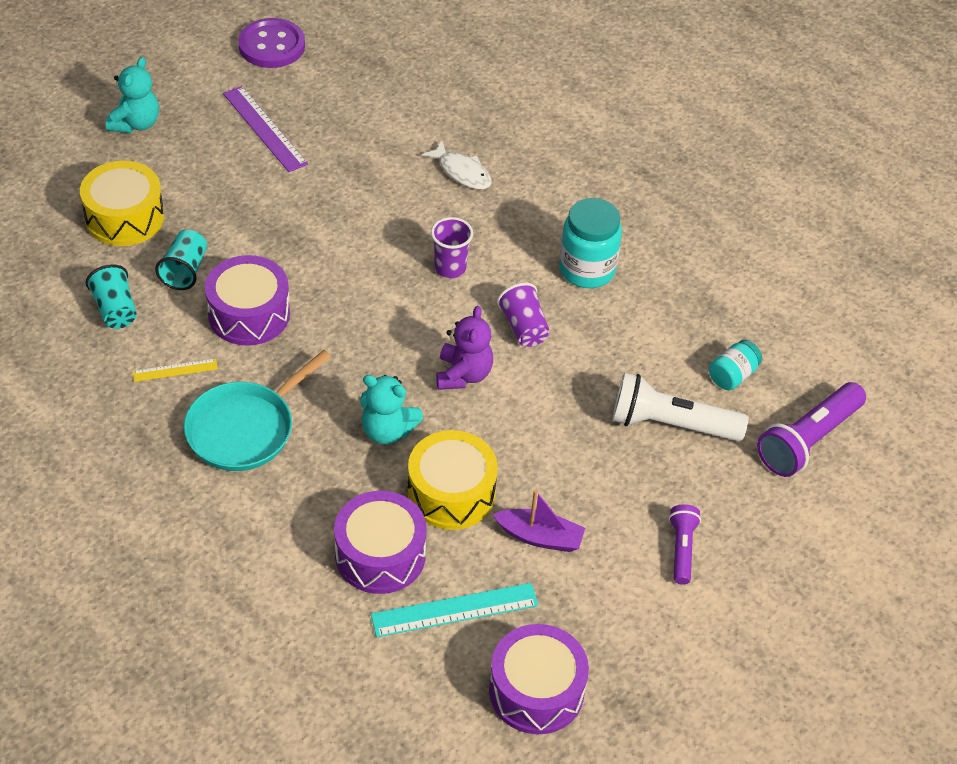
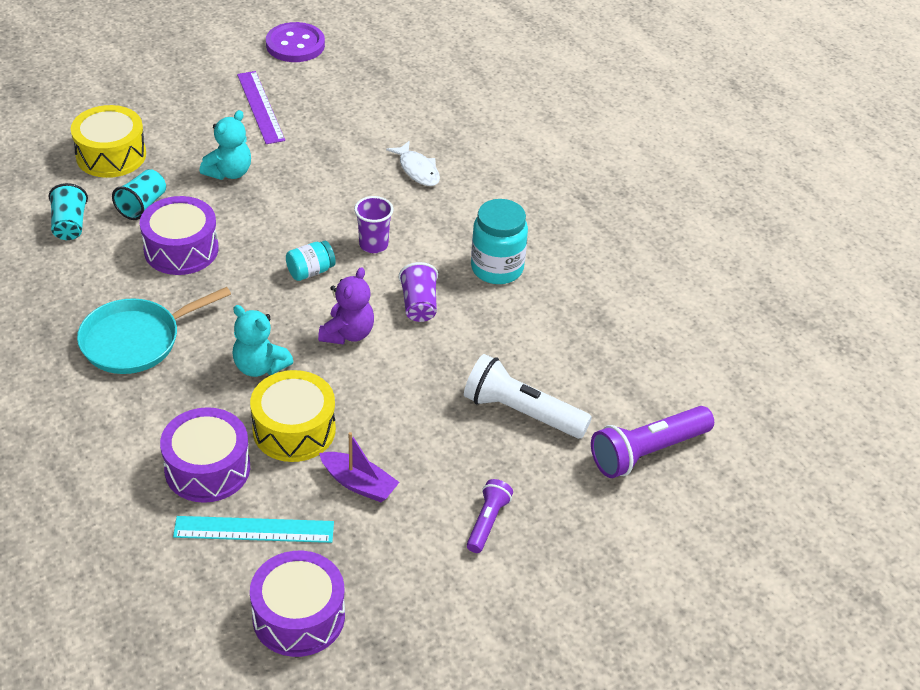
camera: 15 degrees right, 5 degrees down
(136, 123) = (154, 85): turquoise teddy bear -> turquoise teddy bear (229, 172)
(175, 370) = (97, 282): yellow ruler -> none
(732, 375) = (597, 382): turquoise jar -> turquoise jar (310, 271)

